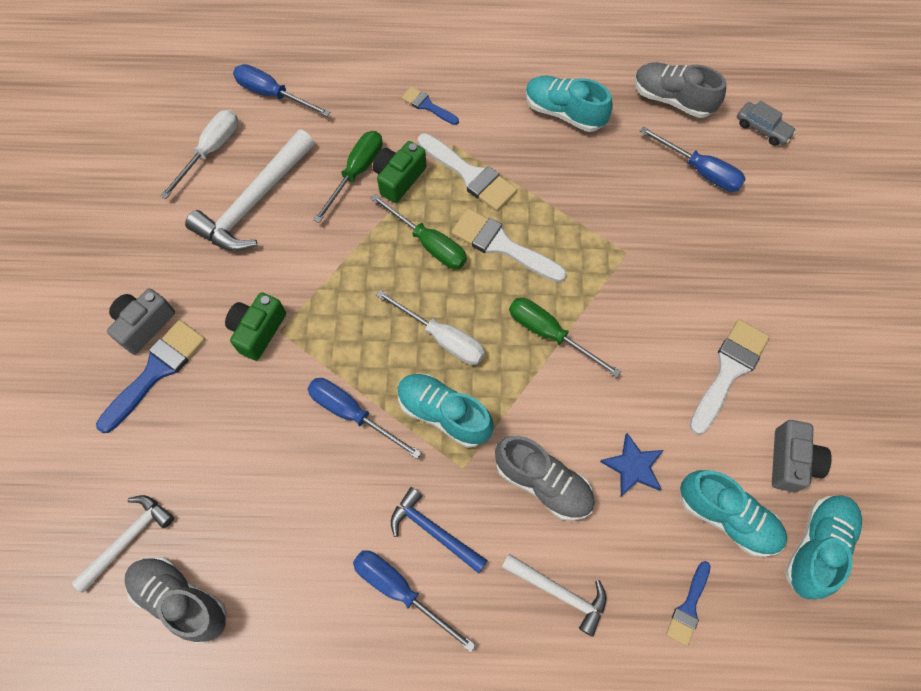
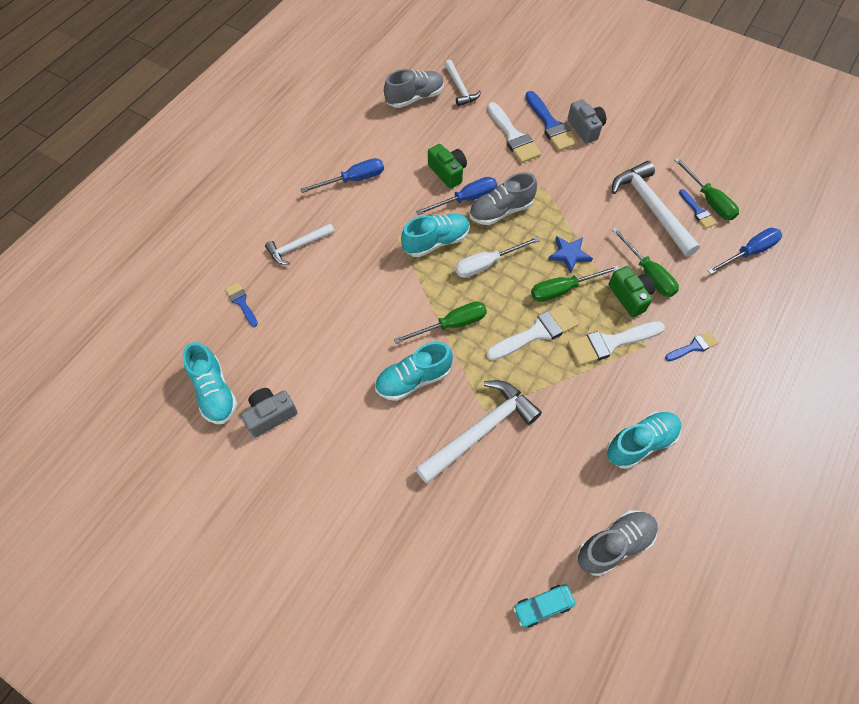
camera: 120 degrees right, 5 degrees down
(211, 151) = (708, 200): white screwdriver -> green screwdriver
(235, 156) = (698, 211): none -> blue brush
(258, 331) = (550, 176): green camera -> green camera (448, 172)
(433, 531) = (372, 207): blue hammer -> none
(543, 483) = (360, 270): grey shoe -> grey shoe (501, 211)
(633, 467) = (335, 321): blue star -> blue star (569, 254)
(649, 245) = (481, 430): none -> white hammer
(700, 170) = (527, 516): blue screwdriver -> none
(727, 517) = (269, 354): turquoise shoe -> turquoise shoe (413, 379)
(728, 371) = (353, 419): white brush -> white brush (513, 136)
(762, 129) = (543, 606): grey car -> turquoise car
(791, 461) = (270, 415): grey camera -> grey camera turned 105 degrees clockwise

